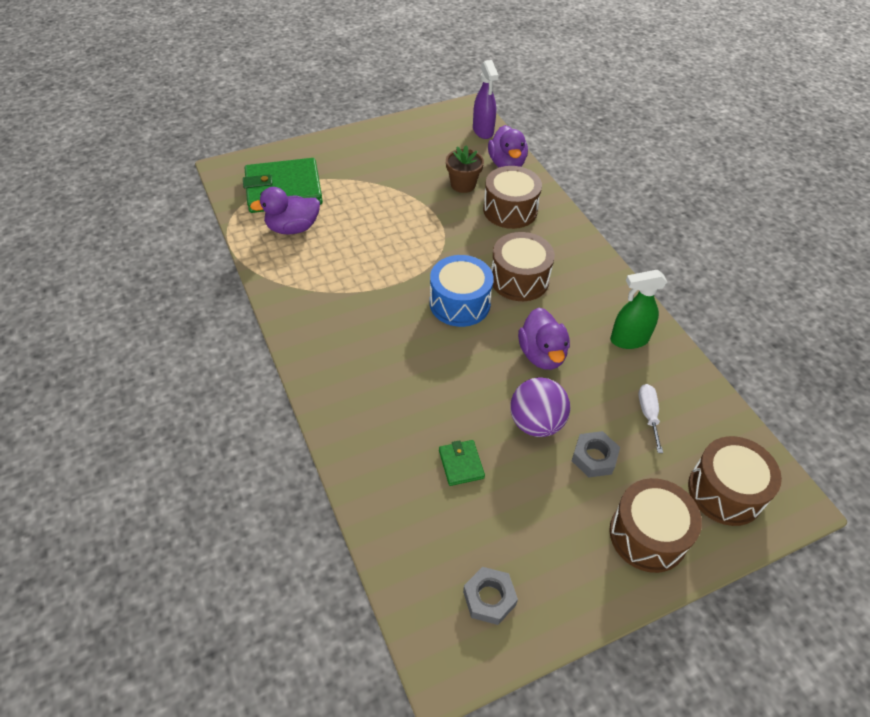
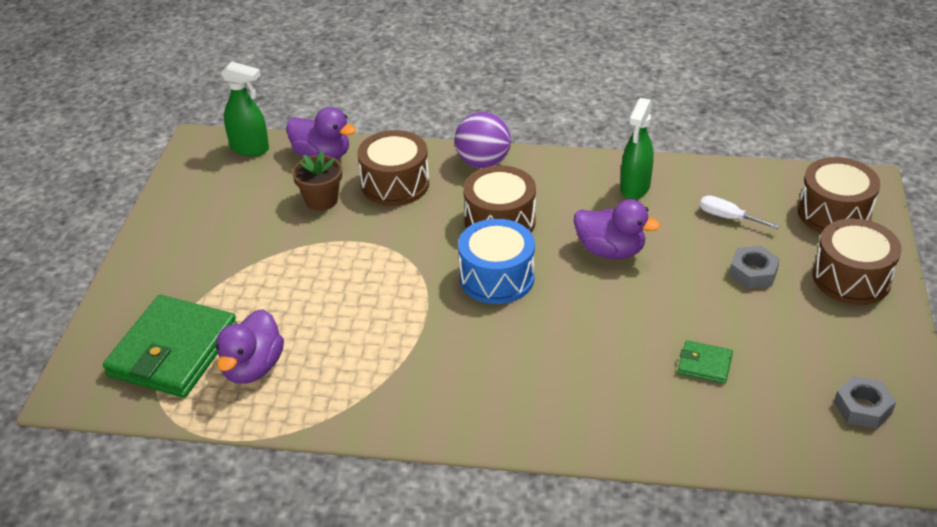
camera: 55 degrees left, 10 degrees down
(483, 131) = (250, 148): purple spray bottle -> green spray bottle
(536, 423) = (690, 292): purple ball -> purple ball (483, 162)

